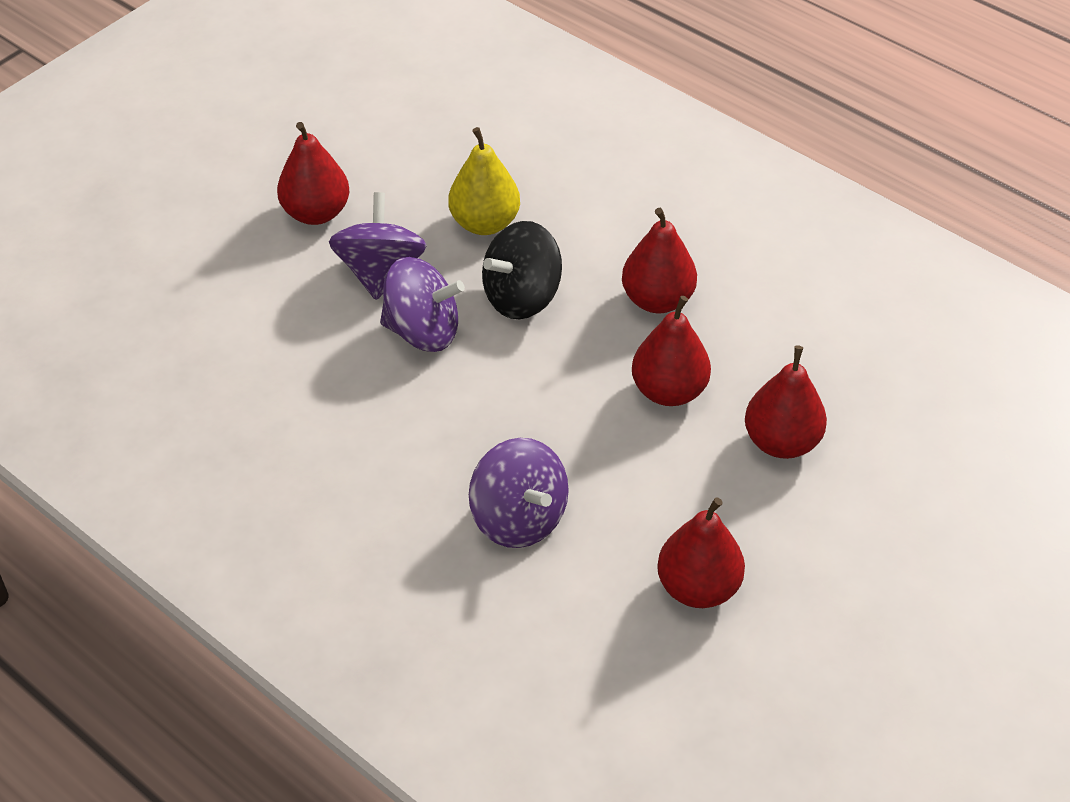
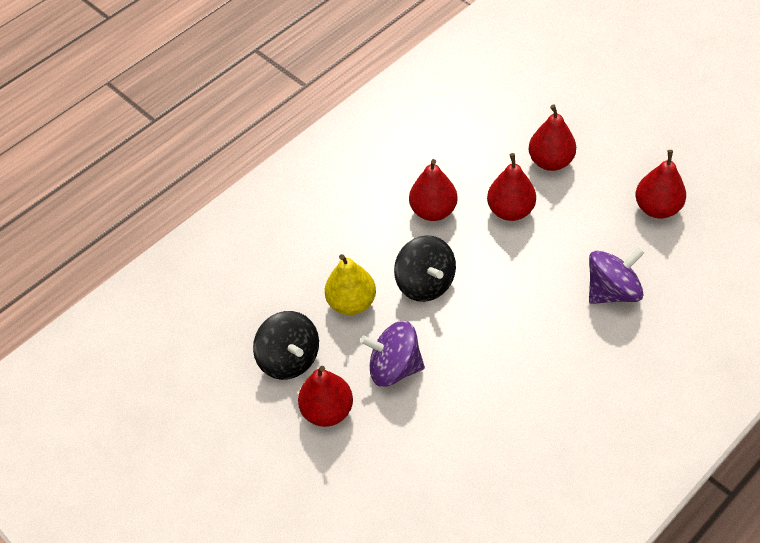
camera: 80 degrees left, 5 degrees up
(394, 171) = (289, 358): none -> black spinning top
(423, 331) = (453, 341): purple spinning top -> none

